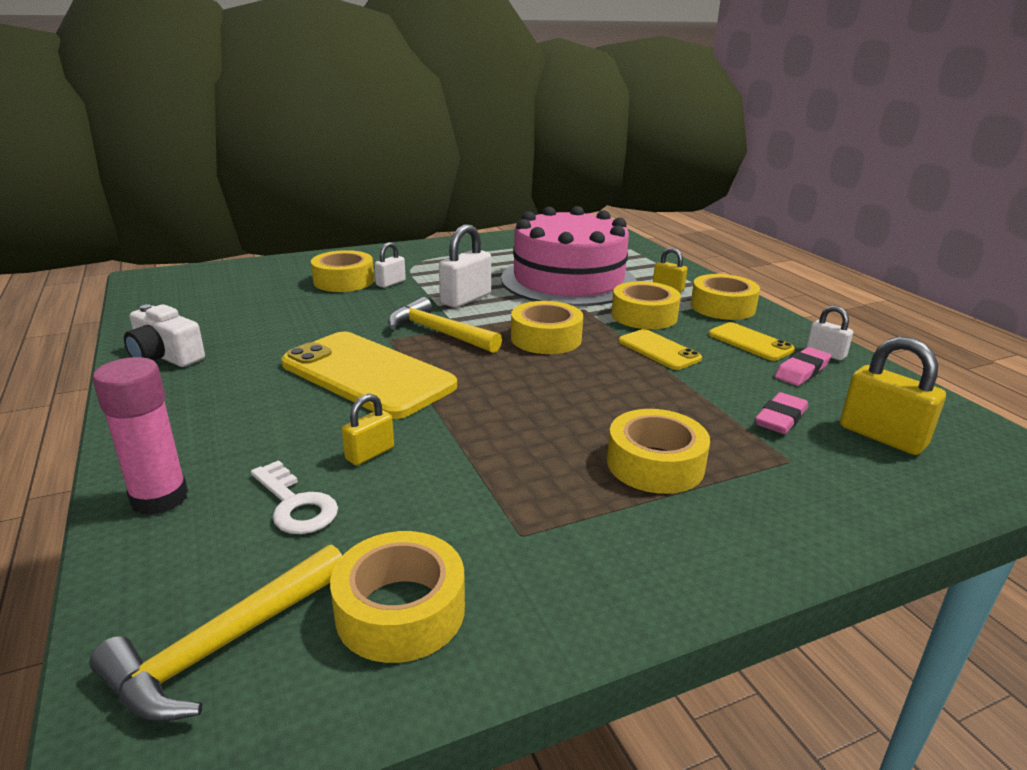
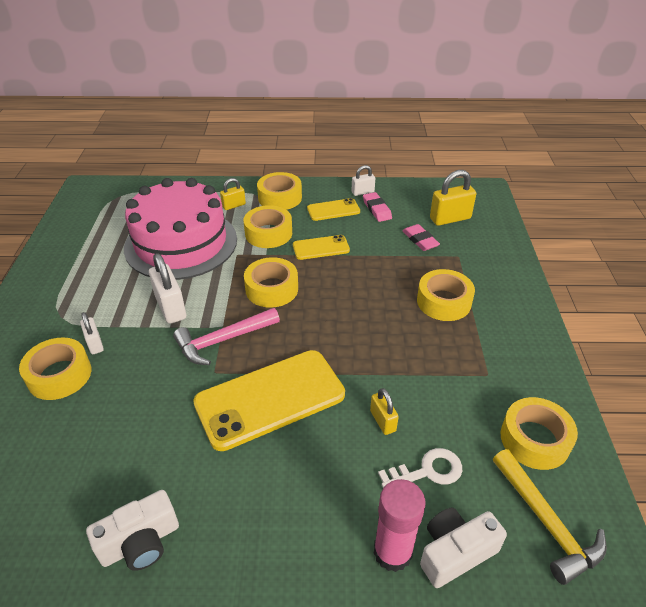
camera: 65 degrees left, 15 degrees up
(160, 551) = (455, 552): none -> white camera
(439, 332) = (223, 340): yellow hammer -> pink hammer

